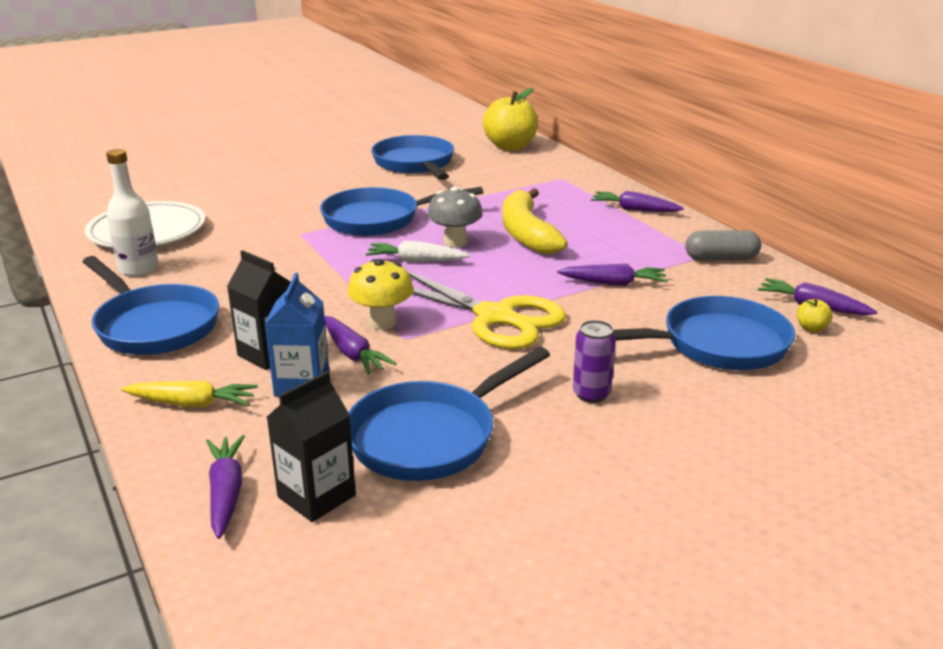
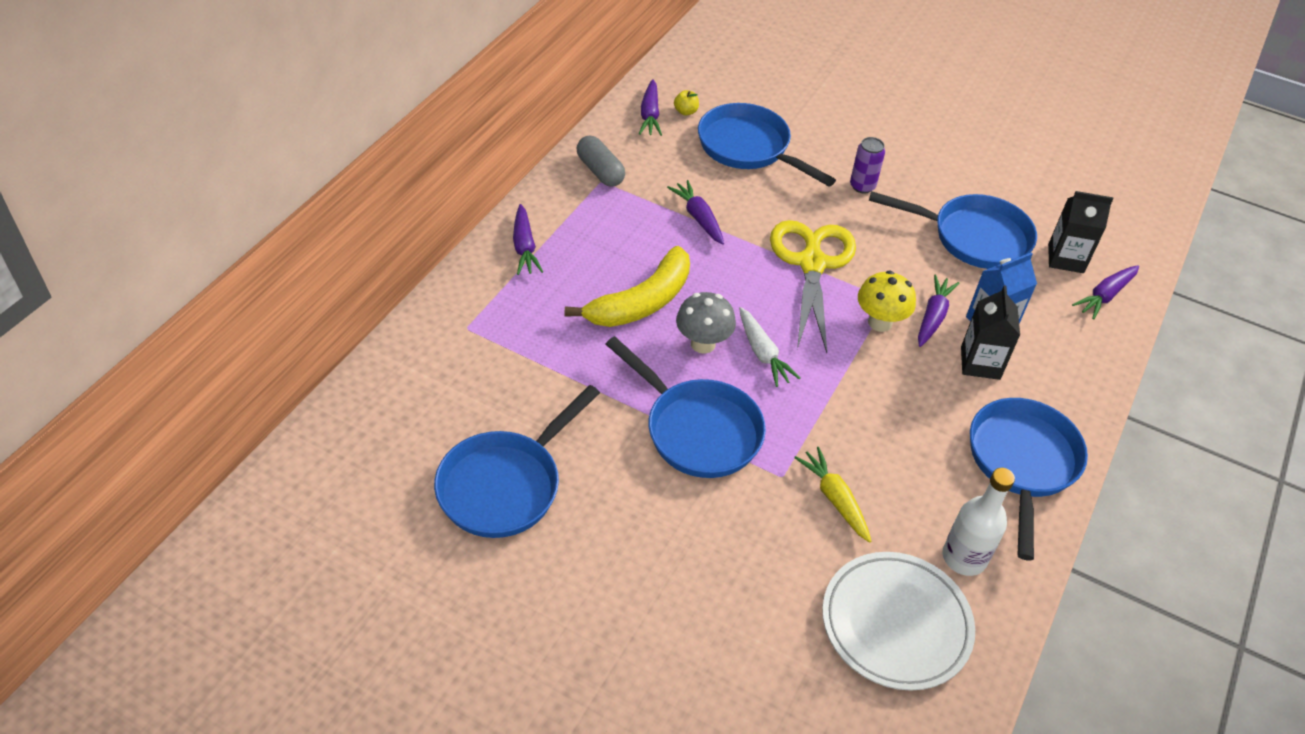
camera: 125 degrees left, 20 degrees up
(191, 404) = (1067, 366): yellow carrot -> yellow carrot (835, 499)
(510, 146) = (374, 417): yellow apple -> none

